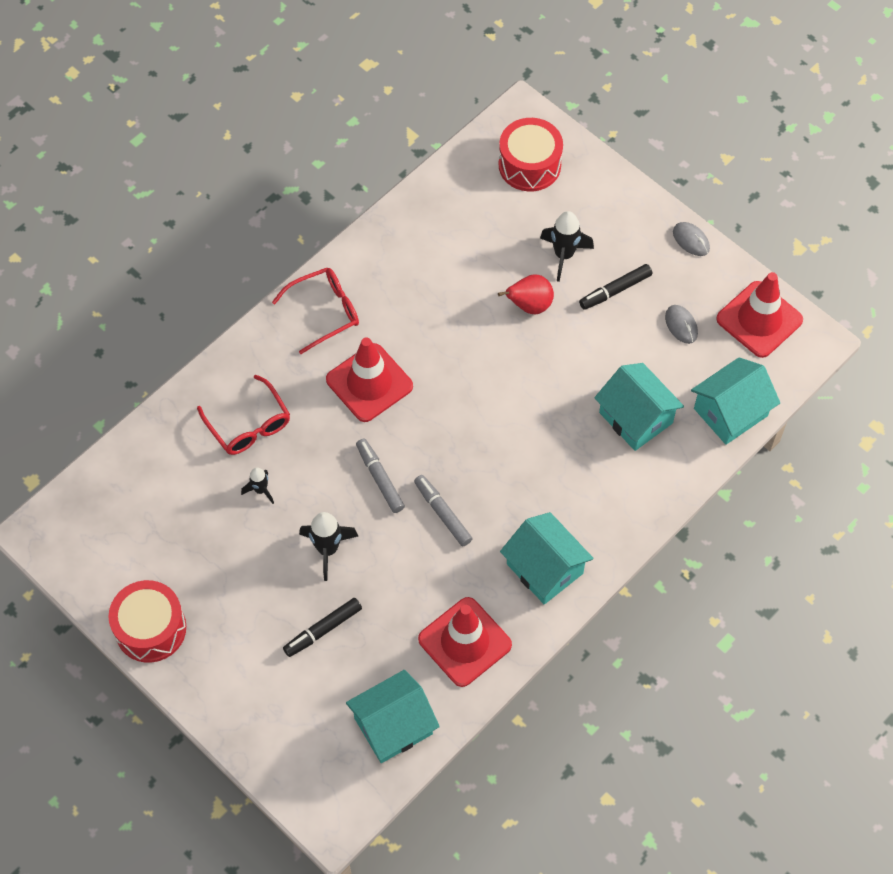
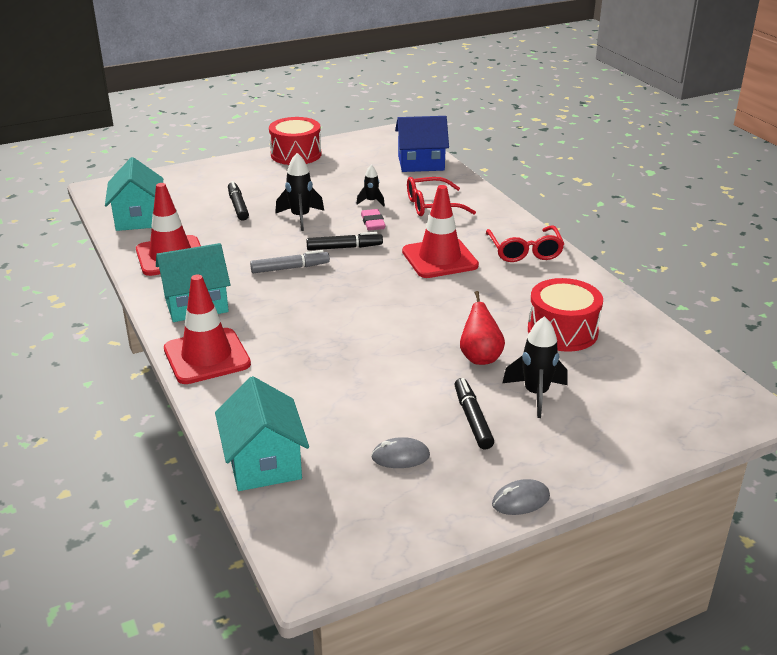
camera: 110 degrees right, 30 degrees down
(132, 471) = (421, 163): none -> blue house
(313, 470) = (373, 223): none -> pink eraser
(380, 478) = (344, 247): grey marker -> black marker
(529, 165) = (672, 399): red drum -> red drum (562, 331)
(636, 418) = (305, 392): turquoise house -> none
(759, 319) = (372, 527): red traffic cone -> red traffic cone (207, 356)

